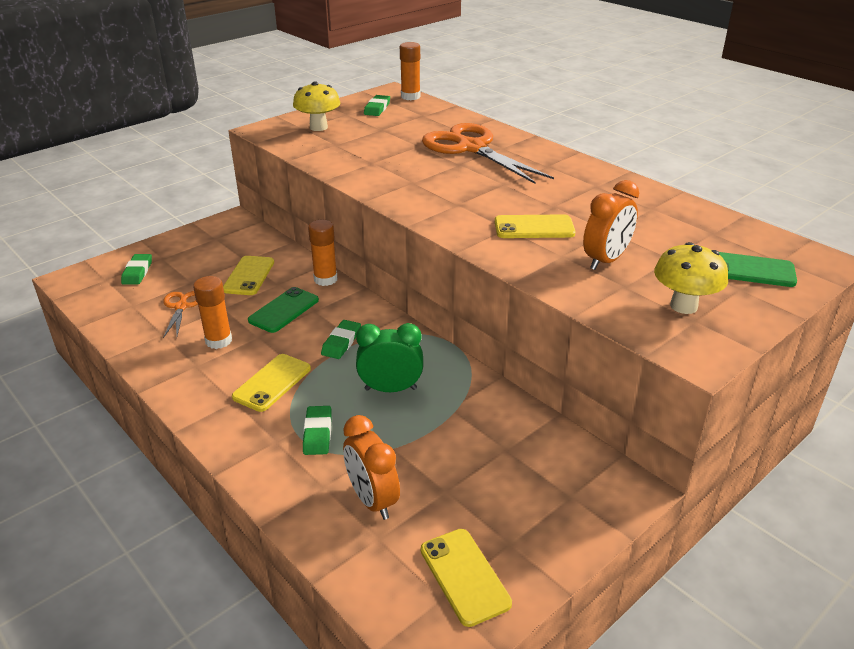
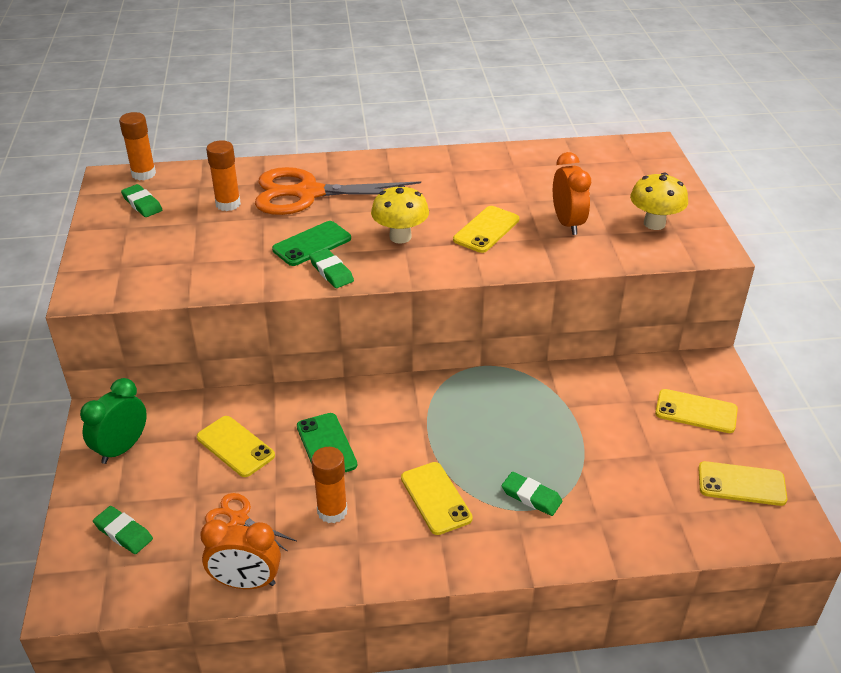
camera: 55 degrees left, 5 degrees up
(318, 127) = (135, 256): yellow mushroom -> yellow mushroom (400, 237)
(325, 279) = (303, 396): orange glue stick -> orange glue stick (228, 204)
(341, 342) = (416, 429): green eraser -> green eraser (331, 272)
(372, 500) = (635, 498): orange clock -> orange clock (246, 582)
(390, 389) = (510, 428): green clock -> green clock (122, 448)
(541, 500) = (696, 411): none -> yellow phone
(749, 270) = (635, 176): green phone -> green phone (312, 244)

